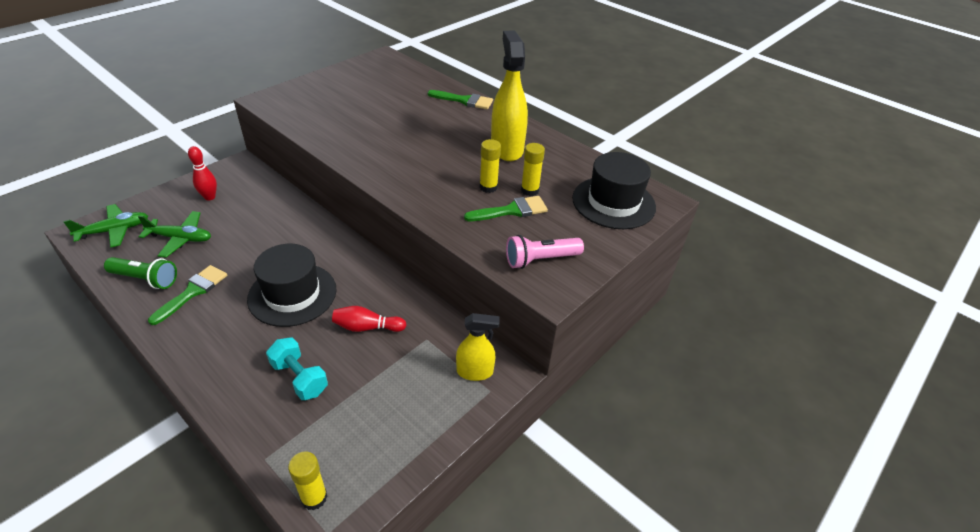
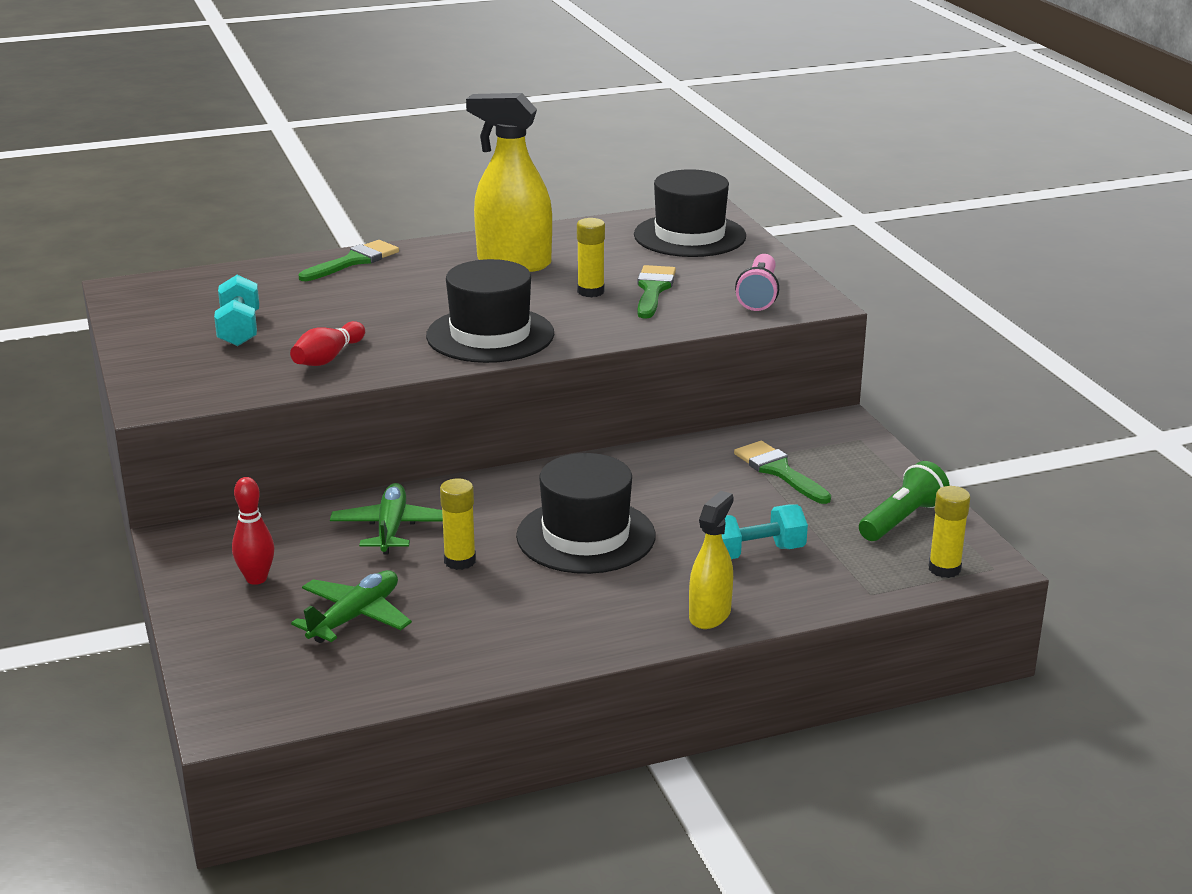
camera: 60 degrees left, 15 degrees down
(114, 231) = (262, 682): green plane -> green plane (391, 528)
(145, 279) = (437, 657): green flashlight -> green flashlight (902, 519)
(193, 292) = (508, 616): green brush -> green brush (778, 471)
(356, 96) = (239, 330): none -> turquoise dumbbell
(367, 327) = (698, 493): red bowling pin -> red bowling pin (328, 358)
(399, 169) = (490, 335): none -> black hat
(475, 372) = (826, 441): yellow spray bottle -> yellow spray bottle (710, 615)
(529, 190) = (621, 271): yellow glue stick -> yellow glue stick (460, 561)

